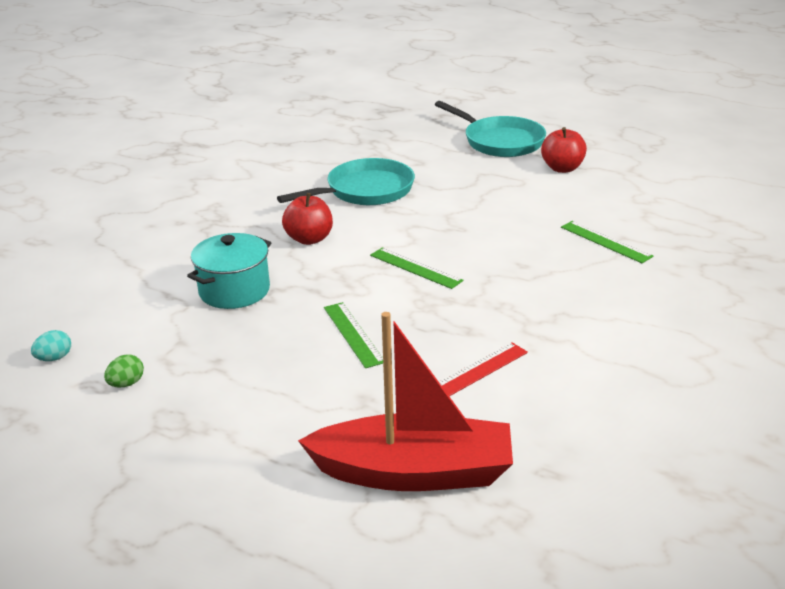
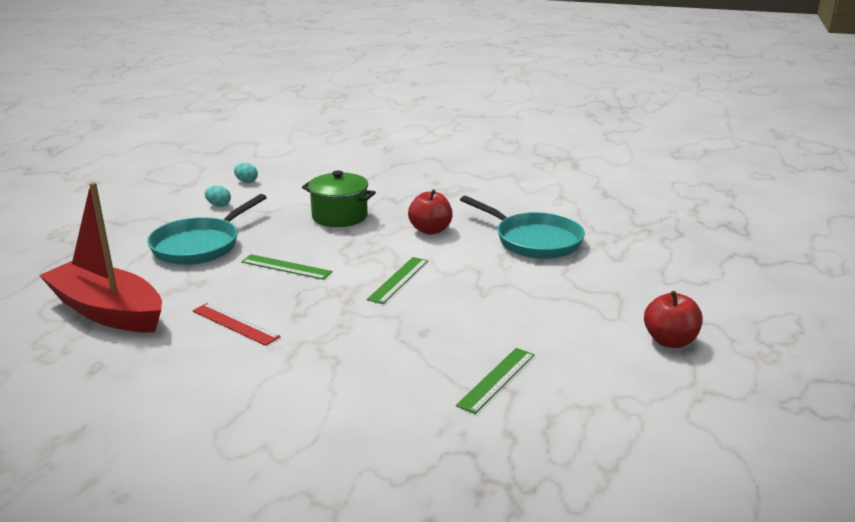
camera: 75 degrees right, 5 degrees down
(126, 384) = (218, 205): green egg -> turquoise egg
(234, 291) = (339, 216): turquoise pot -> green pot
(353, 334) = (286, 267): green ruler -> green ruler turned 60 degrees clockwise
(414, 472) = (108, 311): red boat -> red boat turned 135 degrees clockwise
(500, 141) = (710, 296): turquoise pan -> turquoise pan (200, 245)

